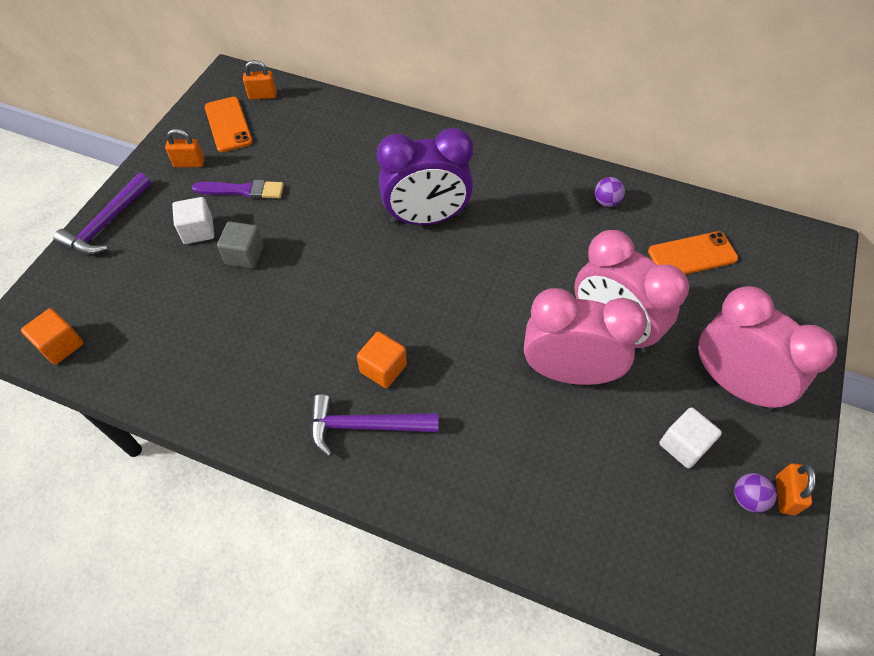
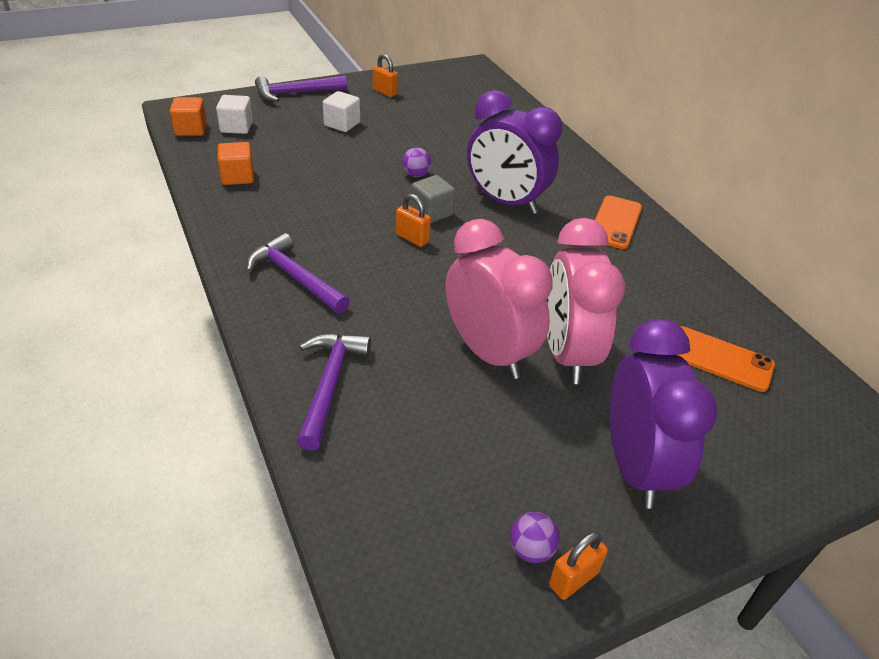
camera: 40 degrees right, 15 degrees down
(228, 124) = (437, 87): orange phone -> orange phone (615, 222)
(242, 190) = (398, 121): purple brush -> none
(244, 255) = (352, 150): grey cube -> grey cube (432, 212)
(262, 95) = (481, 85): orange padlock -> orange padlock (412, 238)
(383, 368) = (353, 257): orange cube -> orange cube (238, 177)
(506, 497) = (329, 385): none -> purple hammer
(606, 202) = (680, 278): purple ball -> purple ball (416, 174)
(683, 445) = (522, 468): white cube -> white cube (236, 127)
(733, 383) = (635, 466): pink clock -> purple clock

